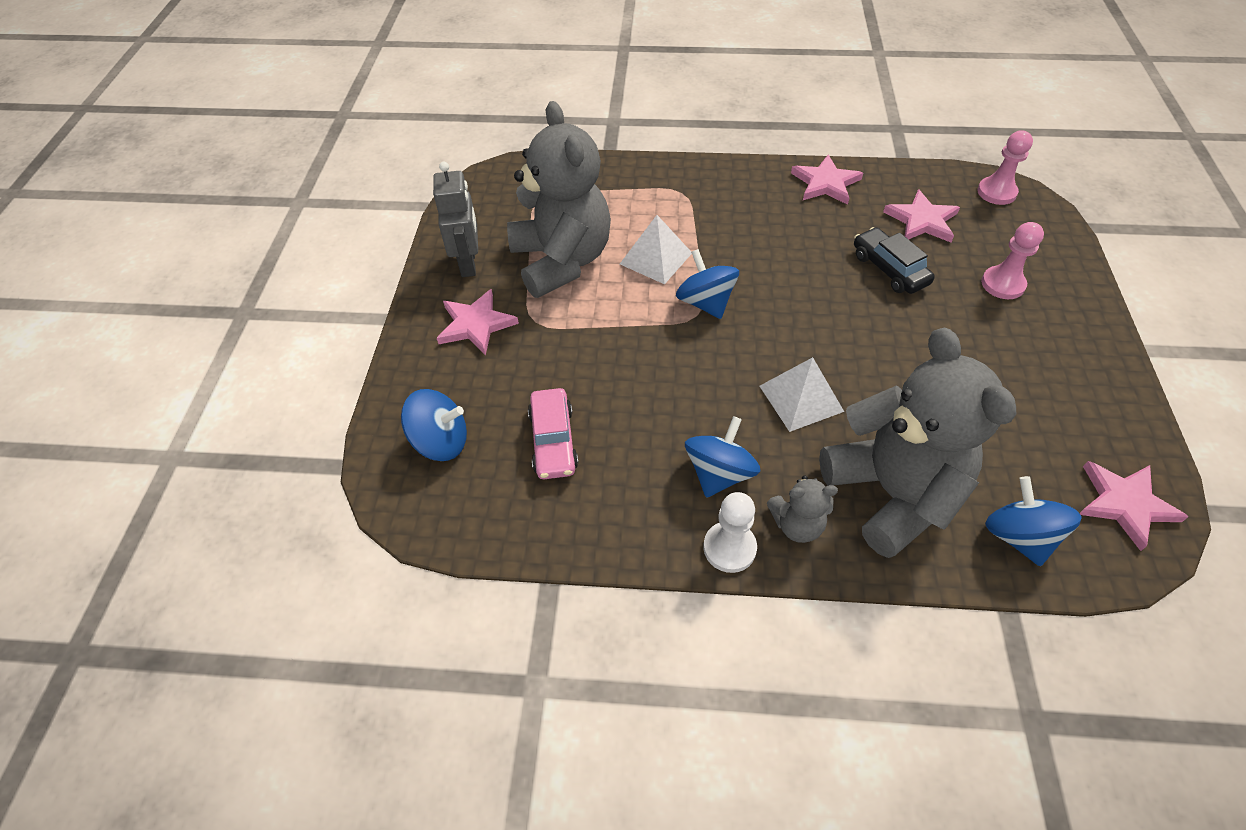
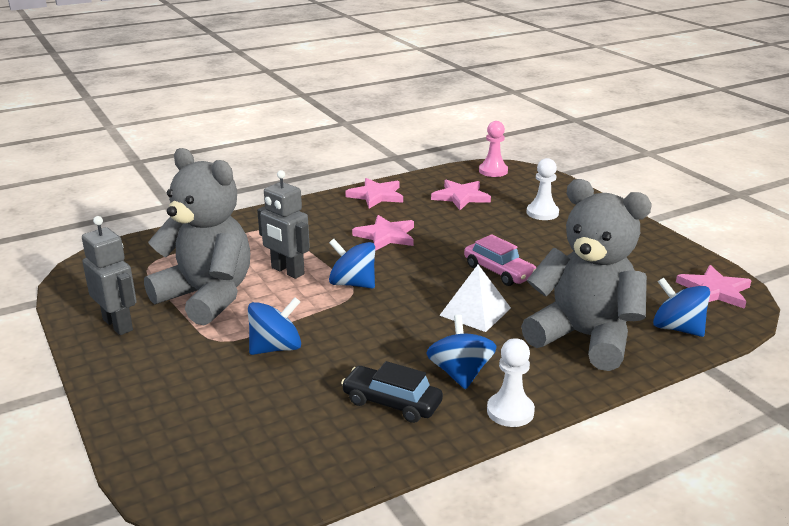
camera: 35 degrees left, 25 degrees down
(441, 441) = (205, 447): blue spinning top -> blue spinning top (276, 348)
(476, 324) = (164, 360): pink star -> pink star (386, 236)
(553, 441) = (309, 406): pink car -> pink car (499, 271)
(656, 258) = (287, 271): white pyramid -> grey robot
(797, 524) = (542, 379): grey teddy bear -> none
(889, 269) = (465, 226): black car -> black car (392, 402)
(1002, 284) = (542, 213): pink pawn -> white pawn

